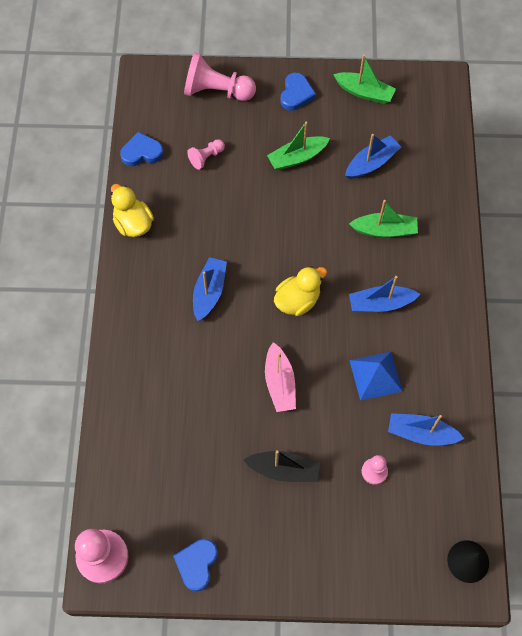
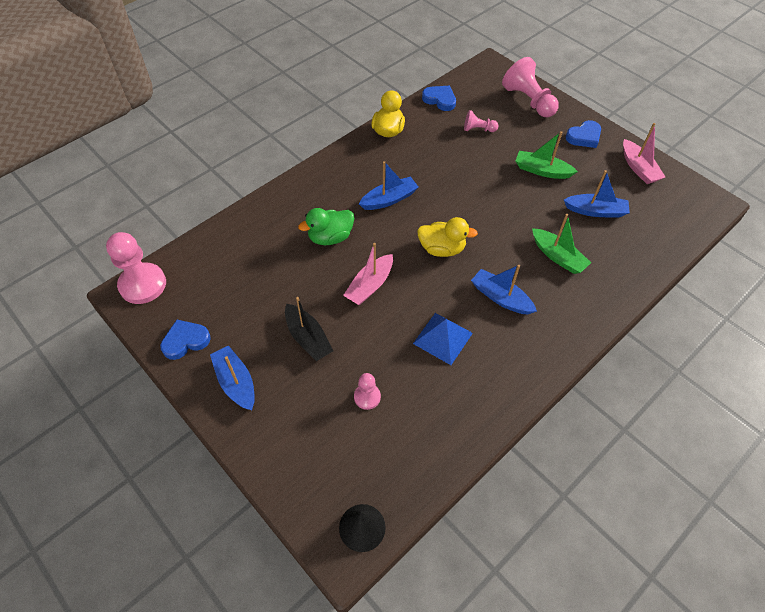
camera: 45 degrees right, 10 degrees down
(202, 370) = (330, 237): none -> green duck
(364, 92) = (638, 168): green boat -> pink boat
(421, 433) = (432, 404): blue boat -> blue boat (236, 382)

